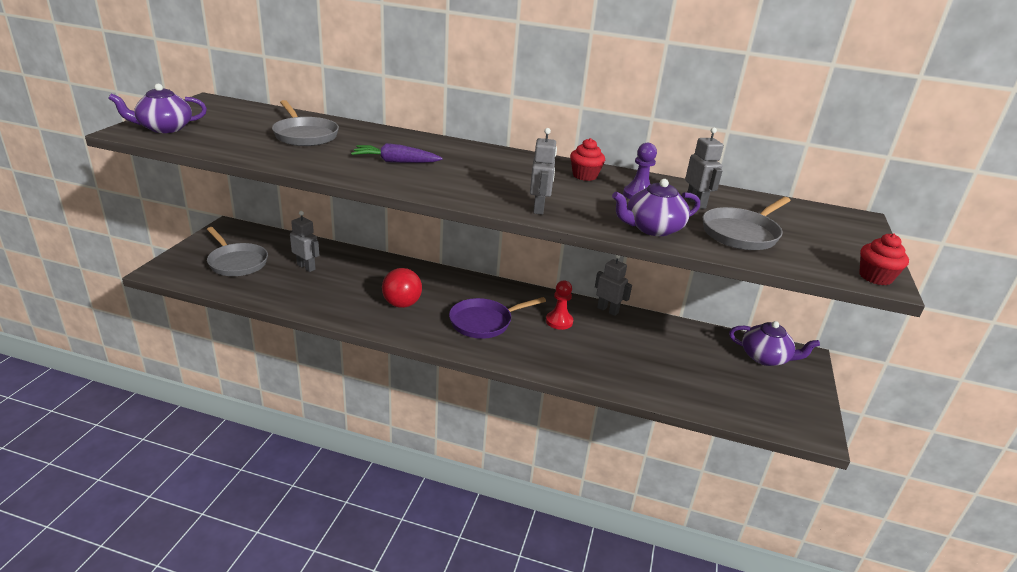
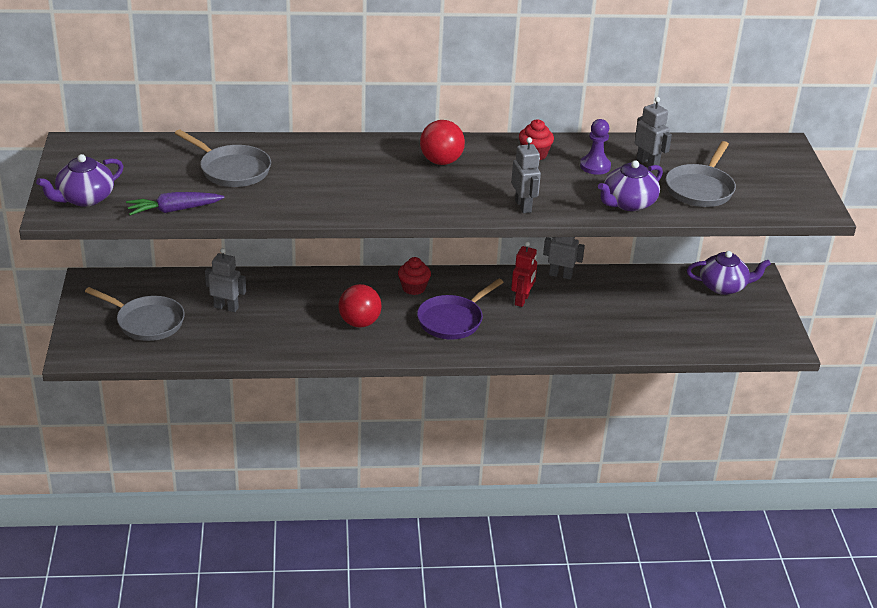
camera: 20 degrees left, 5 degrees up
(395, 162) = (353, 183): purple carrot -> purple carrot (174, 210)
(491, 164) = (441, 161): none -> red ball
(559, 321) = (522, 300): red pawn -> red robot
(875, 277) = (815, 208): red cupcake -> red cupcake (413, 288)

